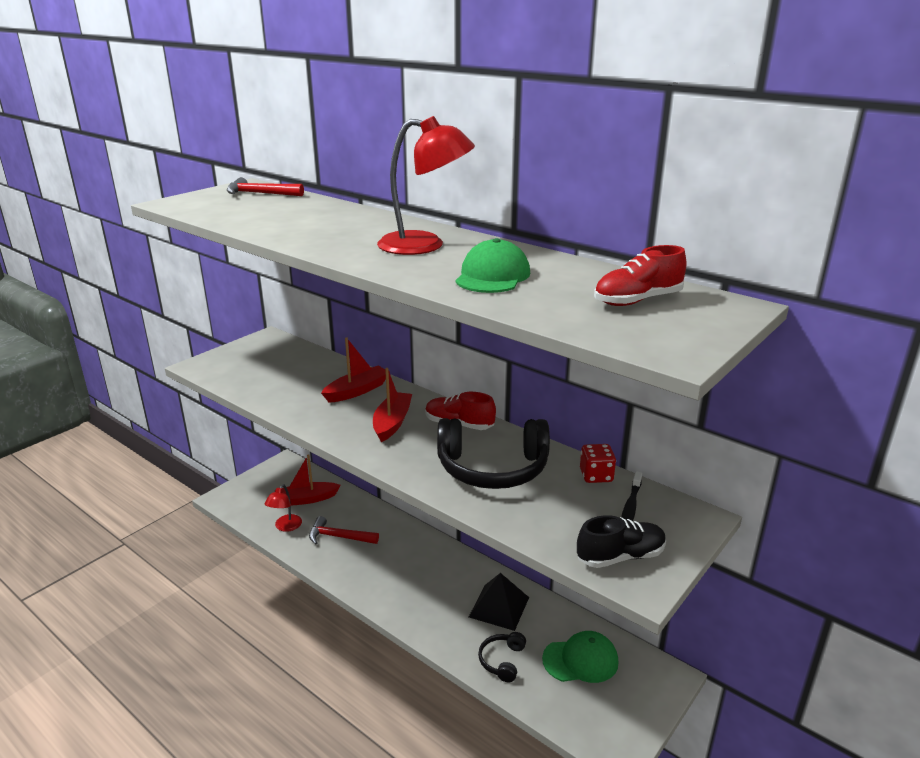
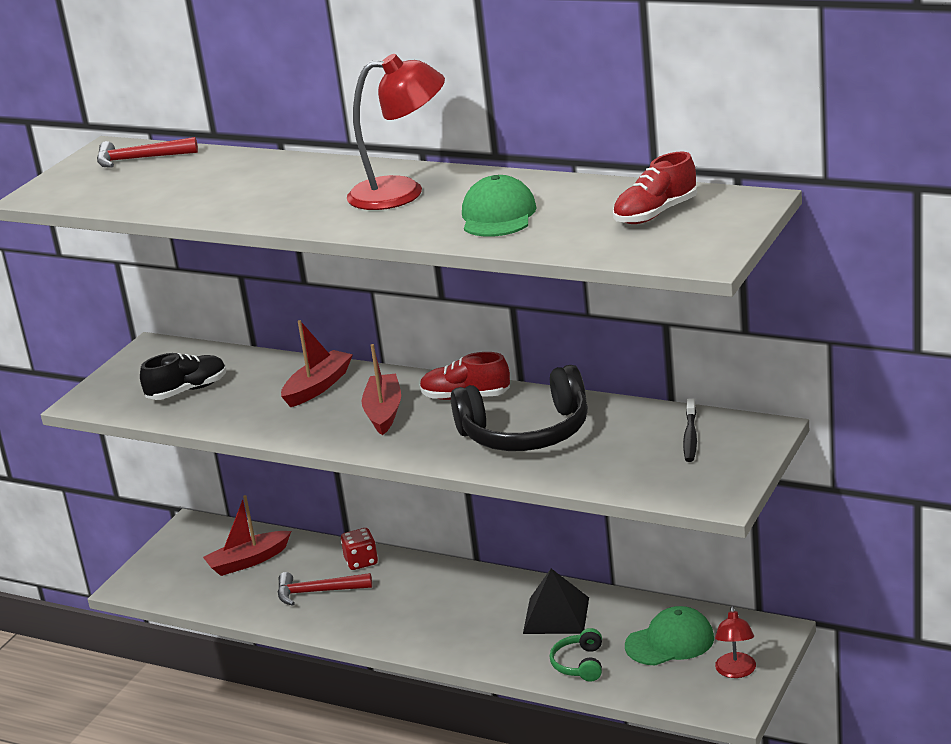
camera: 10 degrees left, 0 degrees up
(285, 527) = (239, 598): red lamp -> red lamp (736, 671)
(502, 661) = (579, 664): black headphones -> green headphones
(596, 476) = (644, 415): red dice -> red dice (361, 561)
(620, 557) = (692, 481): black shoe -> black shoe (187, 390)

